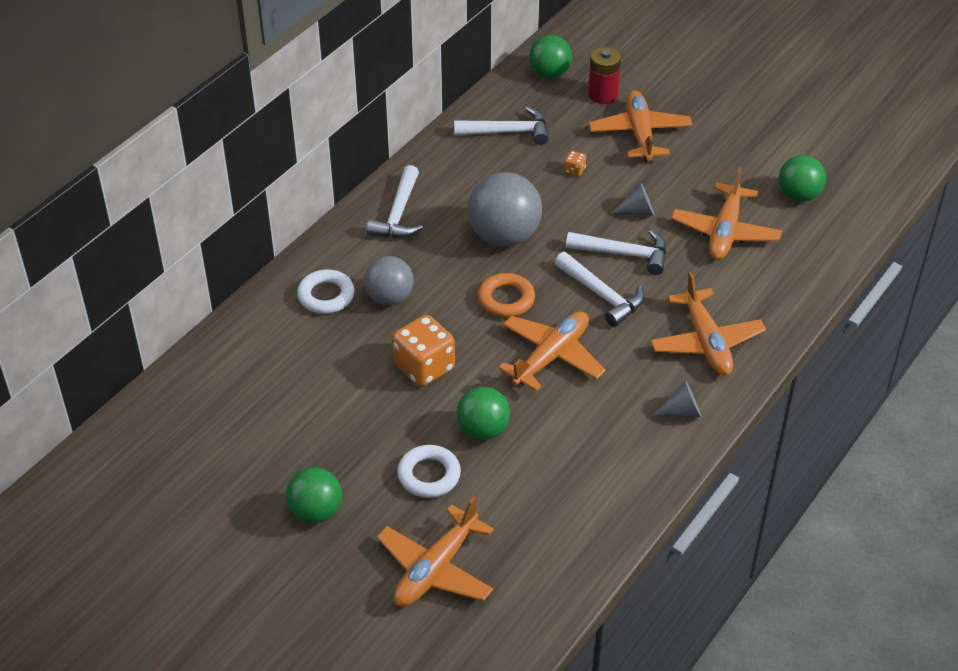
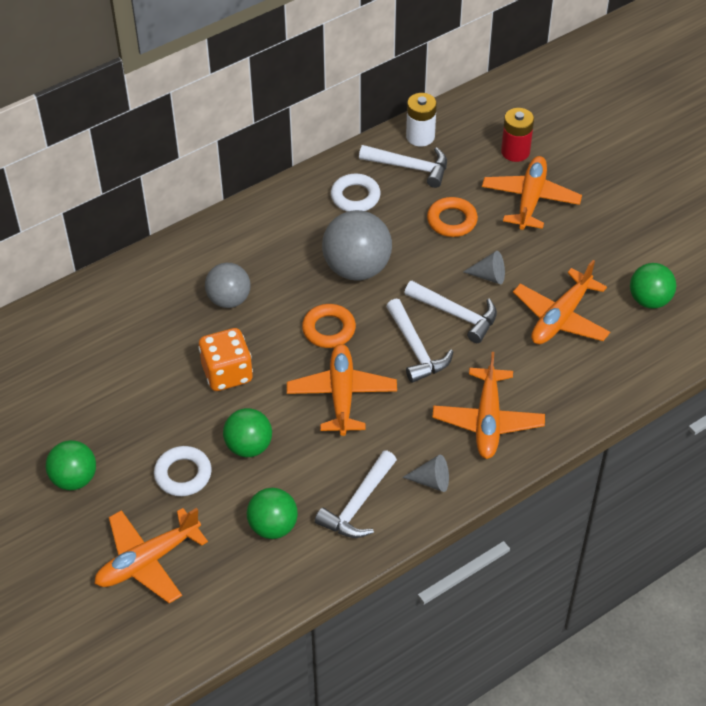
camera: 20 degrees right, 5 degrees up
(326, 296) = (176, 283): white ring -> white ring (355, 197)
(398, 214) = (274, 222): white hammer -> white hammer (358, 505)
(503, 102) = (420, 136): none -> white battery
(549, 73) = (476, 118): green ball -> green ball (273, 526)
(551, 356) = (342, 395): orange plane -> orange plane turned 60 degrees counterclockwise
(574, 170) = (452, 220): orange dice -> orange ring

